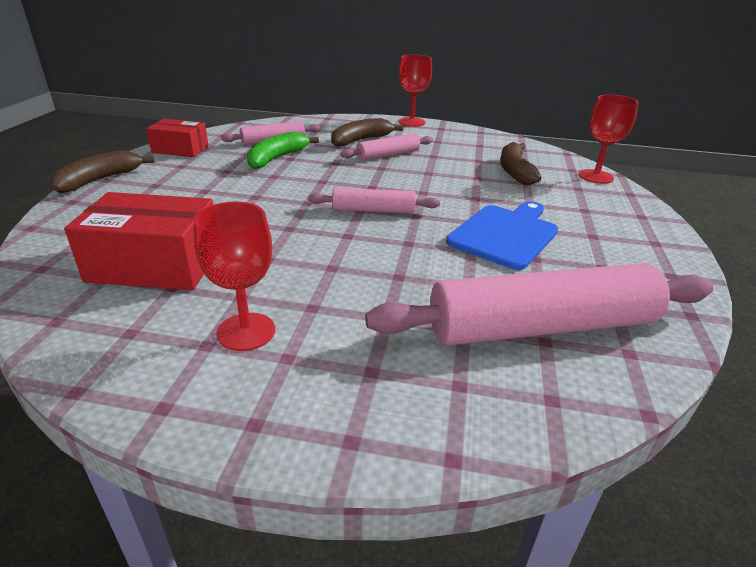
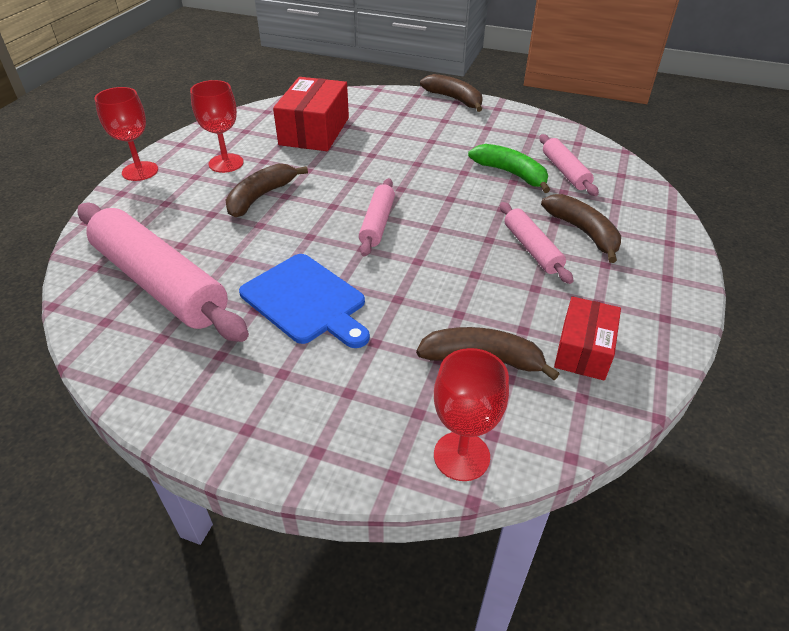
camera: 100 degrees right, 10 degrees up
(180, 149) = (528, 124): red box -> red box (583, 350)
(338, 284) = (260, 197): none -> brown banana
(411, 122) = (685, 289): red goblet -> red goblet (140, 171)
(541, 326) = (160, 283): pink rolling pin -> pink rolling pin turned 45 degrees counterclockwise

